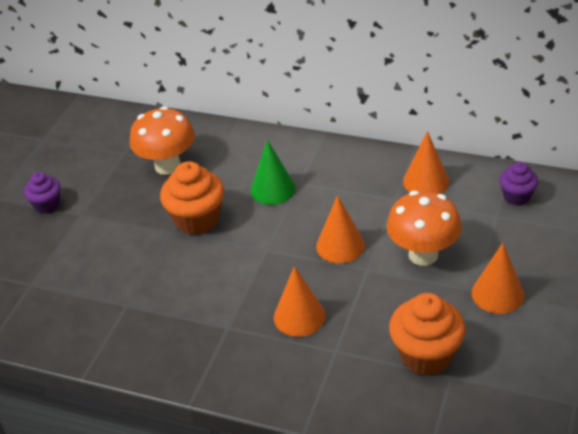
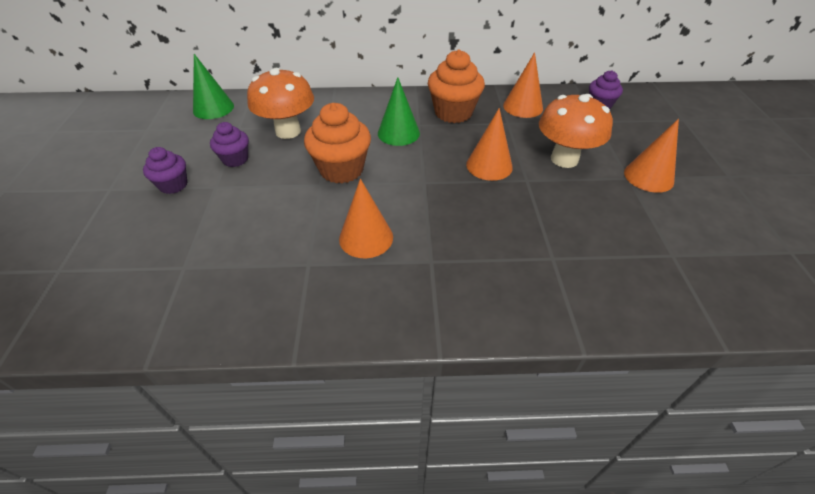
camera: 25 degrees left, 5 degrees up
(108, 188) = (235, 159): none -> purple cupcake
(110, 124) = (213, 108): none -> green cone
(299, 316) = (496, 234): orange cone -> orange cone (366, 238)
(426, 355) = (636, 241): orange cupcake -> orange cupcake (453, 112)

